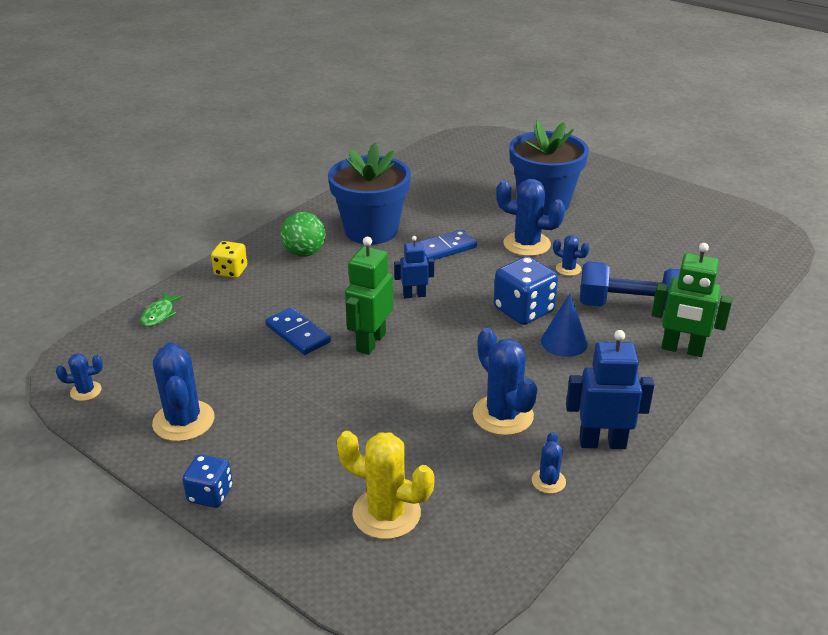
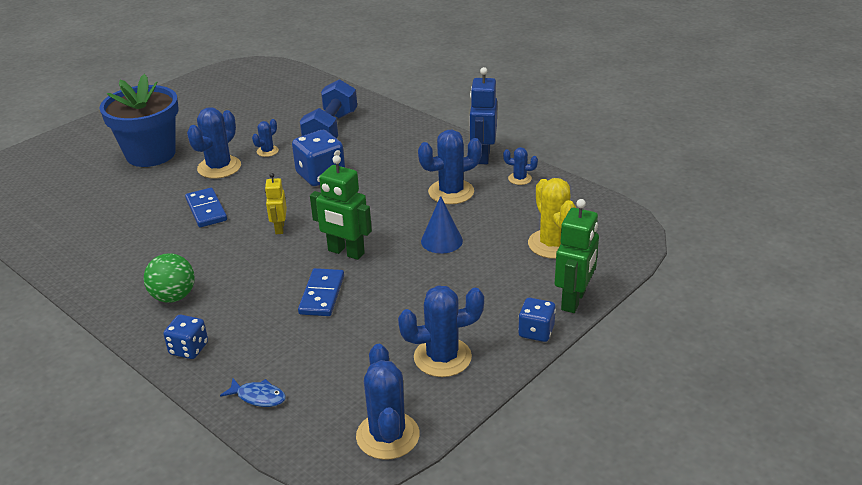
camera: 85 degrees left, 0 degrees up
(86, 391) = (387, 436): blue cactus -> blue cactus, size x1.93
(159, 314) = (258, 397): green fish -> blue fish
(231, 271) = (189, 349): yellow dice -> blue dice
(298, 334) = (322, 295): blue domino -> blue domino turned 45 degrees counterclockwise
(371, 230) = (149, 253): blue flower pot -> none
(386, 513) = (552, 244): yellow cactus -> yellow cactus turned 45 degrees counterclockwise
(414, 295) = (279, 228): blue robot -> yellow robot
(564, 342) = (368, 161): blue cone -> blue cone (441, 241)
(682, 349) = (387, 117): green robot -> green robot (574, 300)

